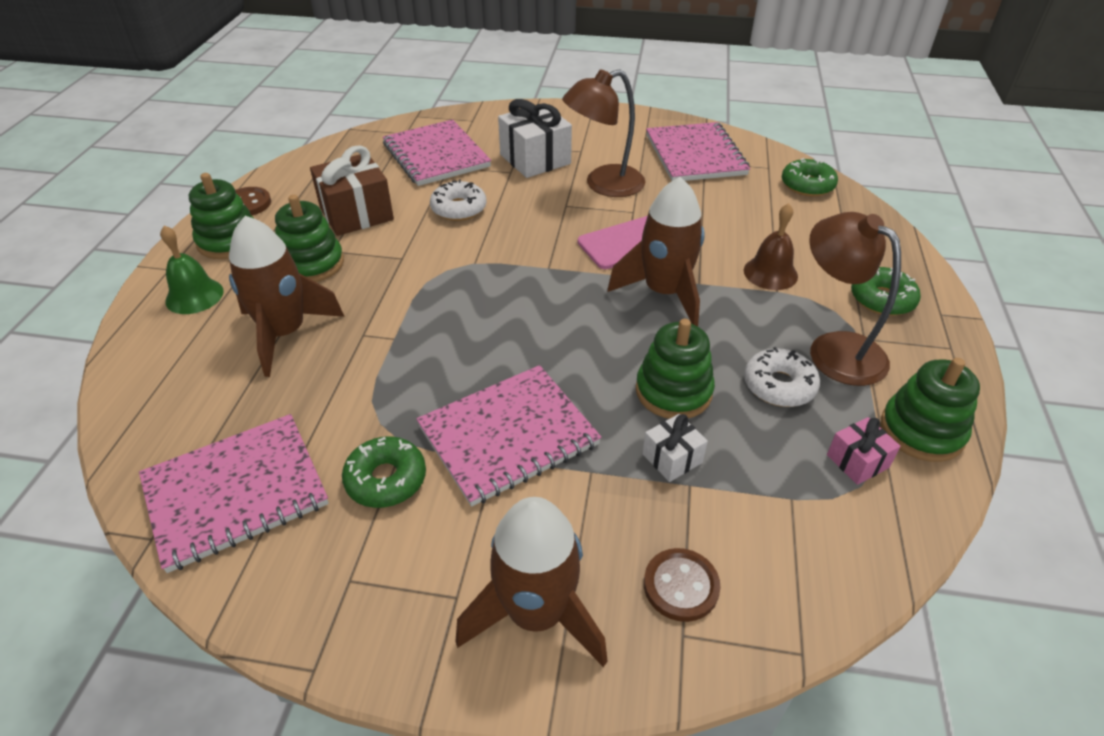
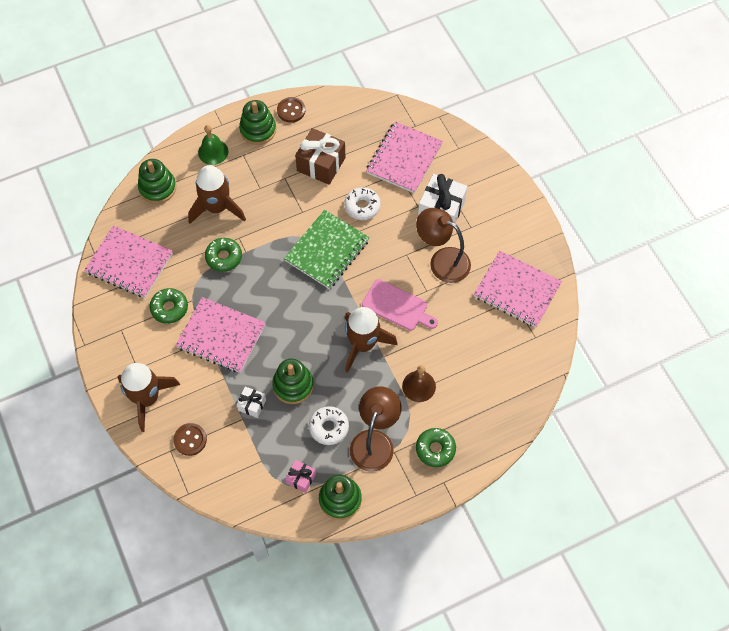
camera: 55 degrees right, 20 degrees up
(311, 264) = (268, 178): green stacking toy -> green stacking toy (157, 188)
(486, 262) = (327, 250): none -> green notebook
(695, 155) = (517, 290): pink notebook -> pink notebook turned 75 degrees clockwise
(807, 185) = (529, 367): green donut -> green donut (224, 257)

